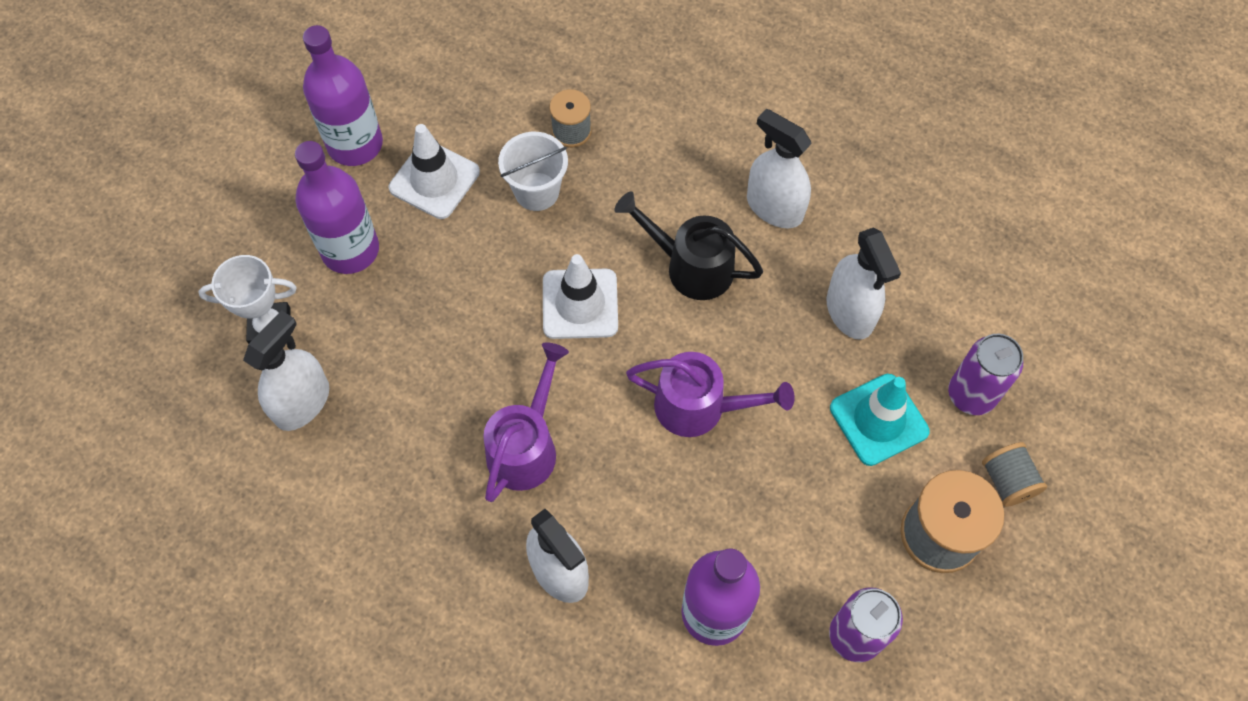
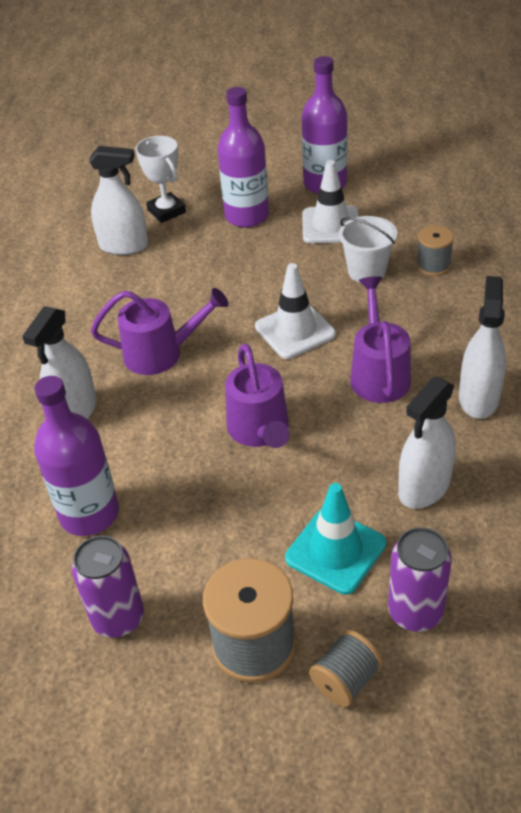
camera: 65 degrees right, 20 degrees down
(690, 266) = (378, 373): black watering can -> purple watering can

